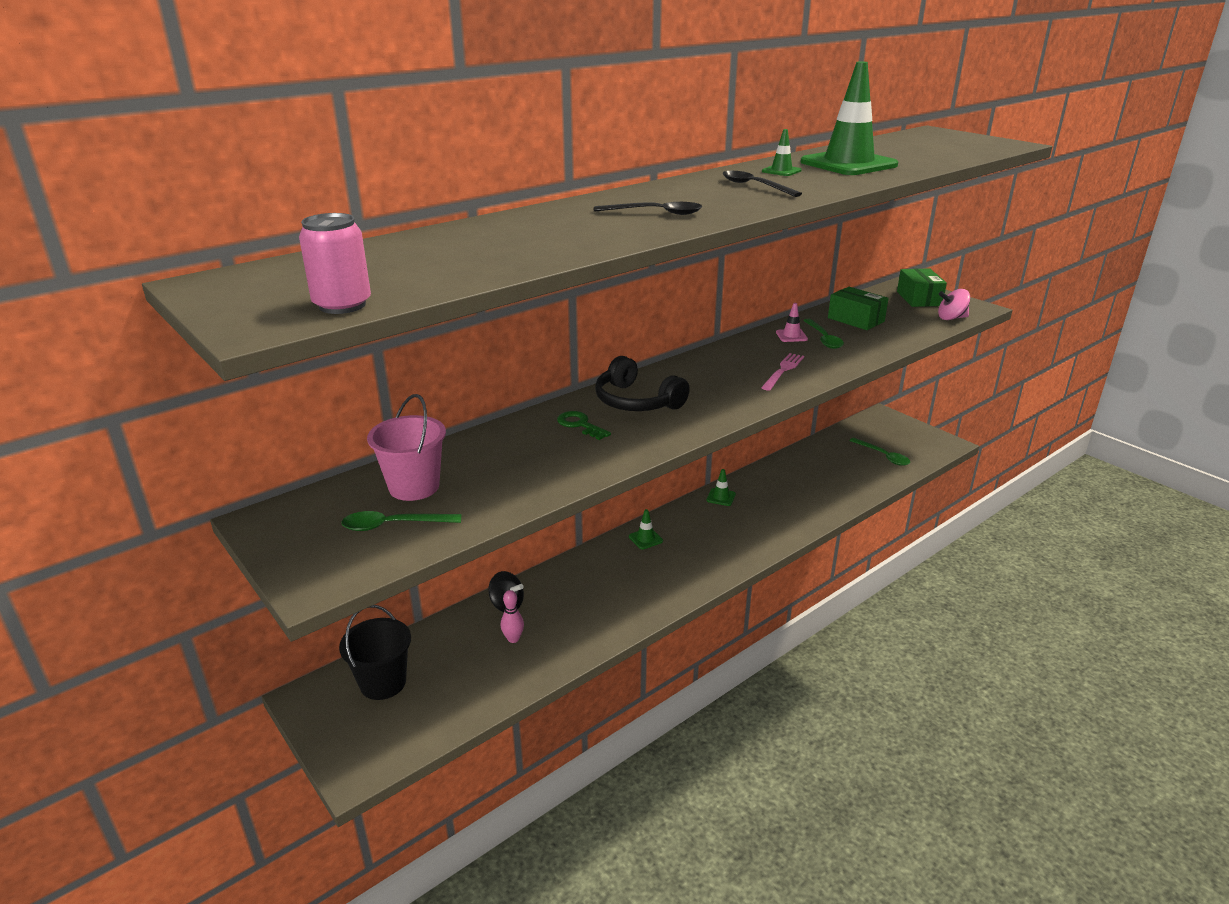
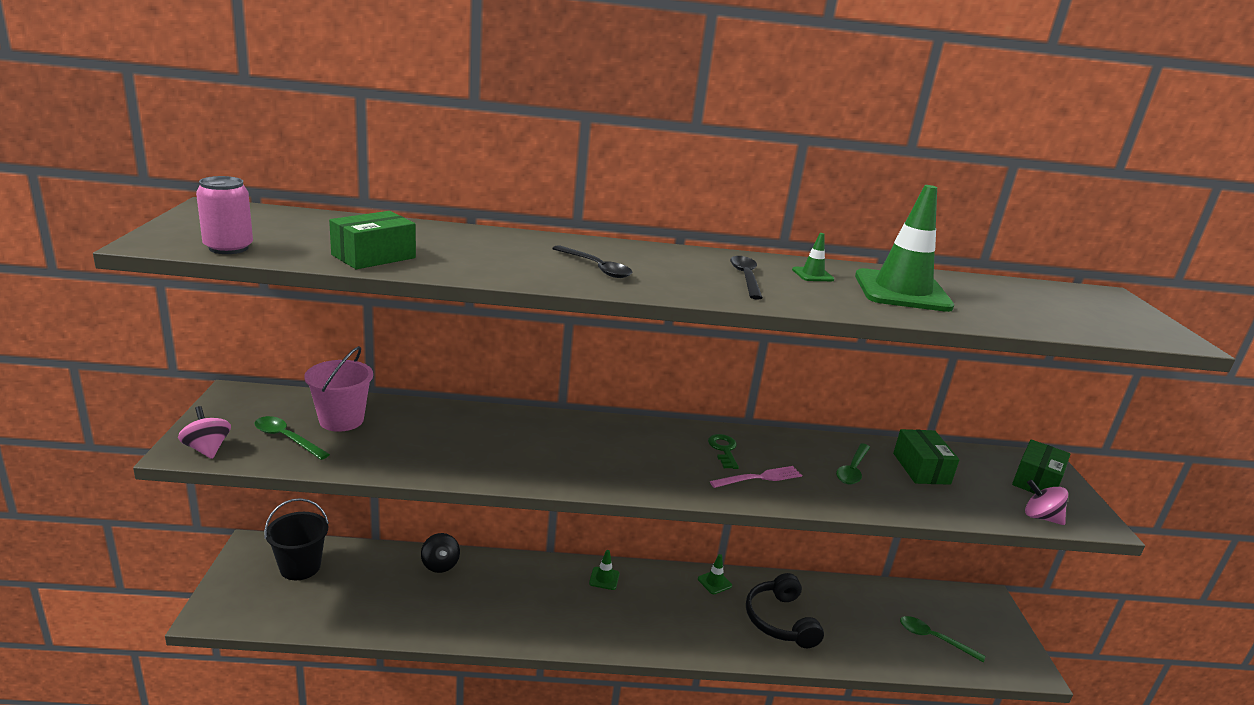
camera: 35 degrees right, 5 degrees down
(334, 573) = (207, 449): none -> pink spinning top
(484, 264) = (374, 256): none -> green box
(513, 639) = (410, 592): pink bowling pin -> none
(580, 425) = (517, 435): green key -> green key (724, 450)
(636, 401) = (589, 440): black headphones -> black headphones (780, 620)
(791, 336) = (824, 452): pink traffic cone -> none
(883, 456) = (934, 639): green spoon -> green spoon turned 120 degrees clockwise

